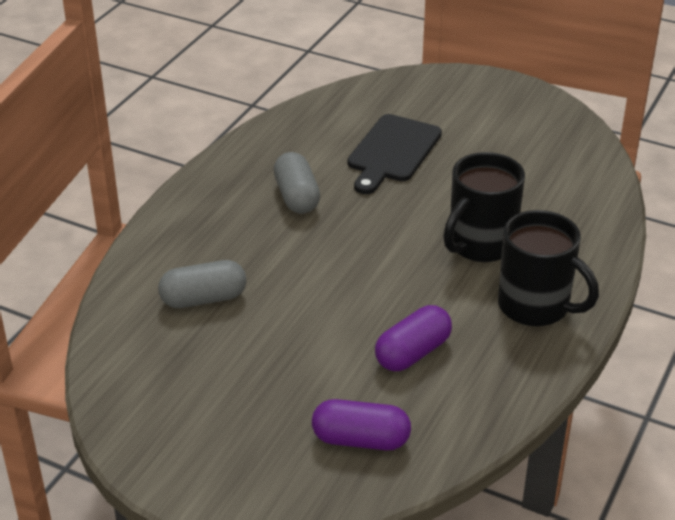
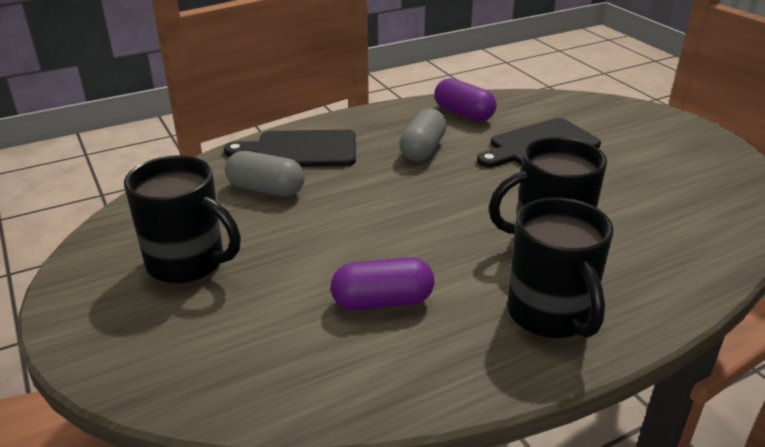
camera: 35 degrees right, 5 degrees down
(185, 244) = (300, 150): none -> black cutting board
(223, 397) = (188, 263): none -> black mug
(361, 440) = (247, 354): purple capsule -> purple capsule (463, 114)

